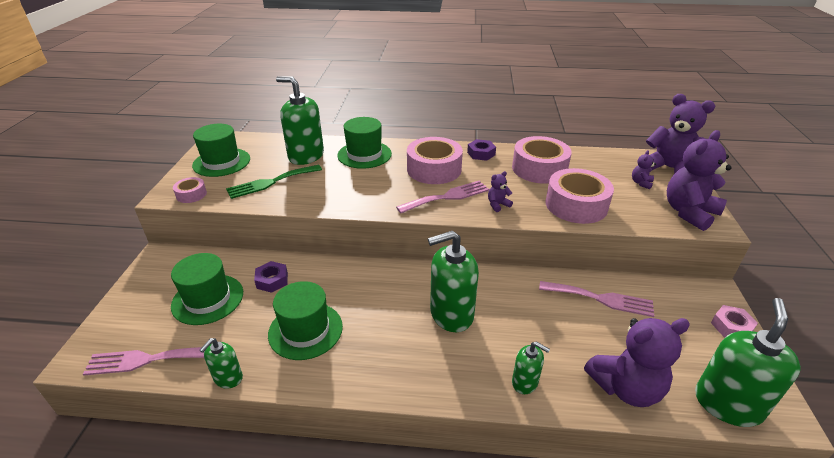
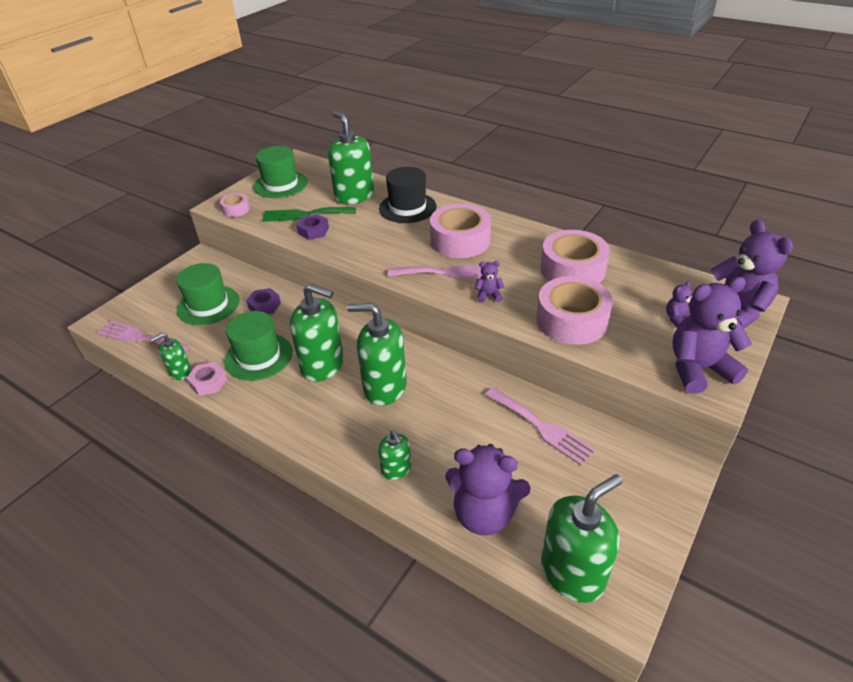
camera: 30 degrees right, 5 degrees up
(364, 154) = (407, 207): green hat -> black hat
(378, 315) = (323, 365): none -> green soap dispenser
(481, 153) = (525, 236): purple nut -> purple nut (313, 231)
(731, 327) = (660, 509): pink nut -> pink nut (208, 382)

